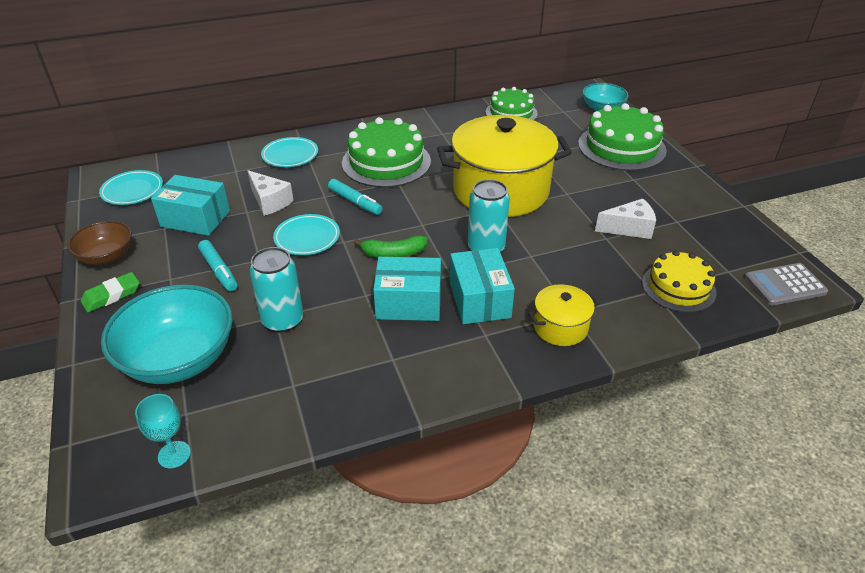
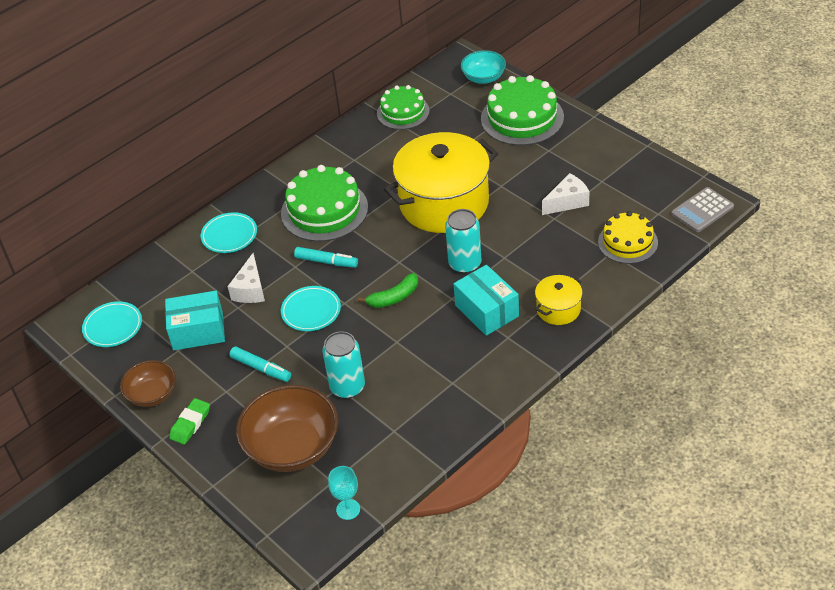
camera: 20 degrees left, 5 degrees up
(179, 359) = (292, 447): turquoise bowl -> brown bowl
(270, 201) = (250, 289): white cheese -> white cheese turned 75 degrees clockwise
(408, 303) = (434, 335): turquoise box -> none

